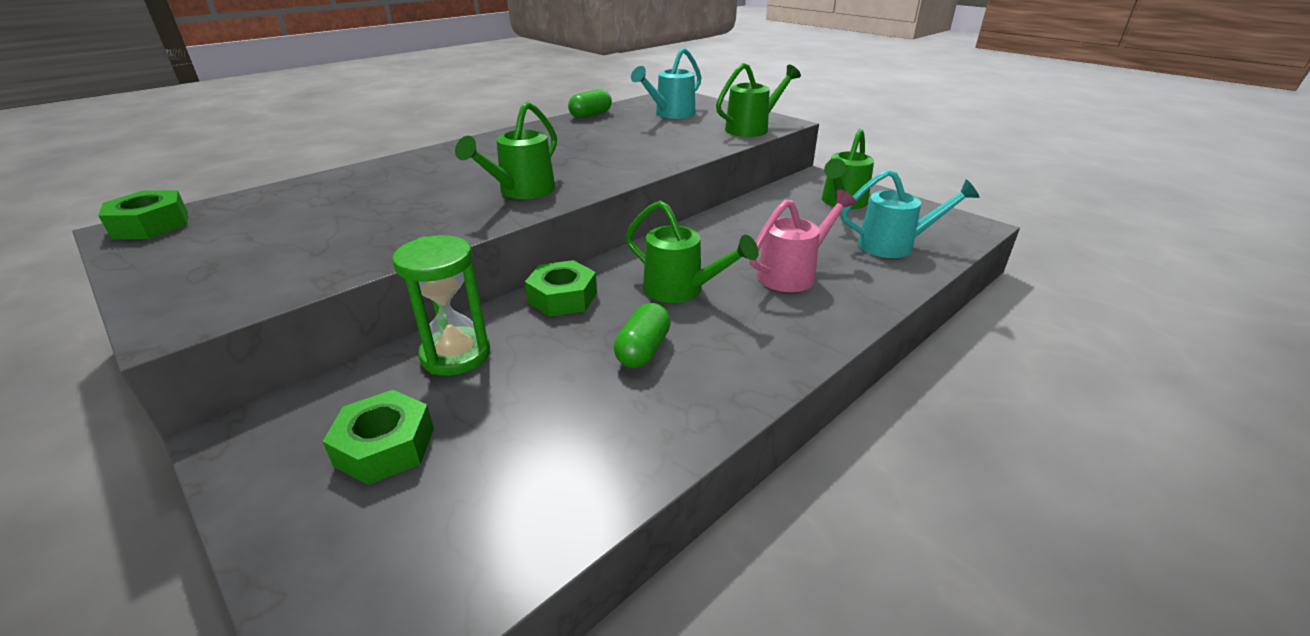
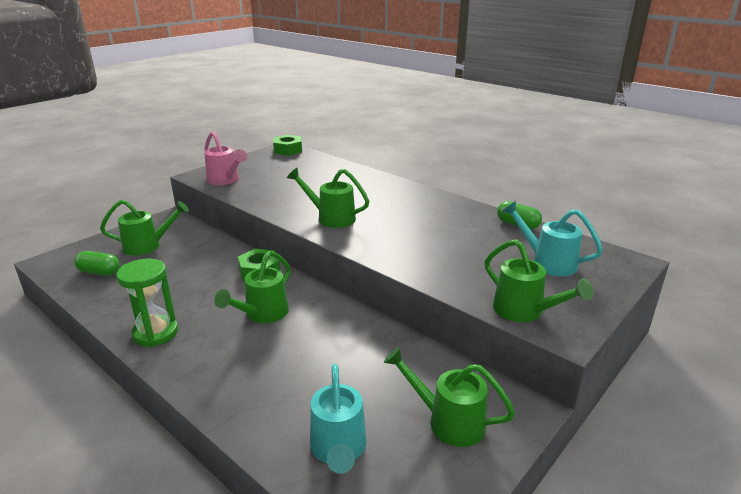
camera: 85 degrees right, 5 degrees down
(385, 446) = (147, 246): green nut -> green watering can
(456, 355) = (209, 249): green hourglass -> green hourglass (155, 333)
(643, 350) = (195, 303): green capsule -> green capsule (99, 272)
(792, 274) = (281, 369): pink watering can -> pink watering can (225, 180)

